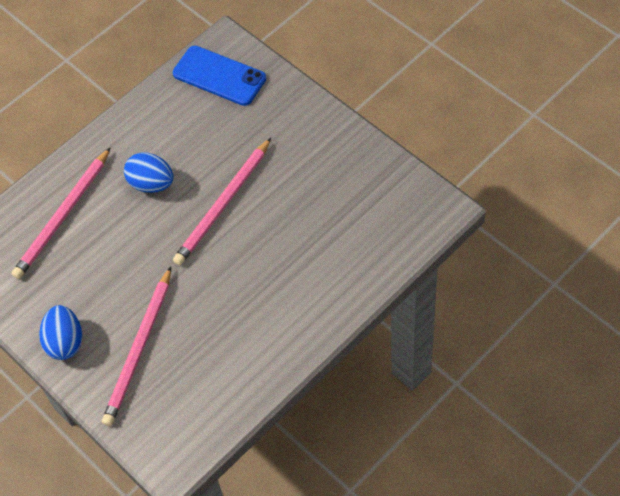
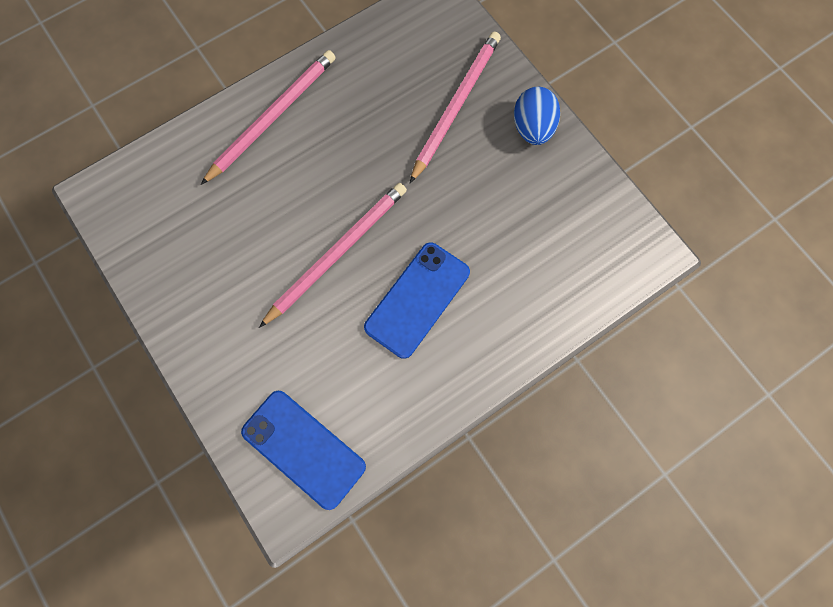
camera: 175 degrees left, 15 degrees up
(63, 216) = (528, 279): pink pencil -> pink pencil (273, 117)
(151, 184) = (417, 300): blue egg -> blue phone

